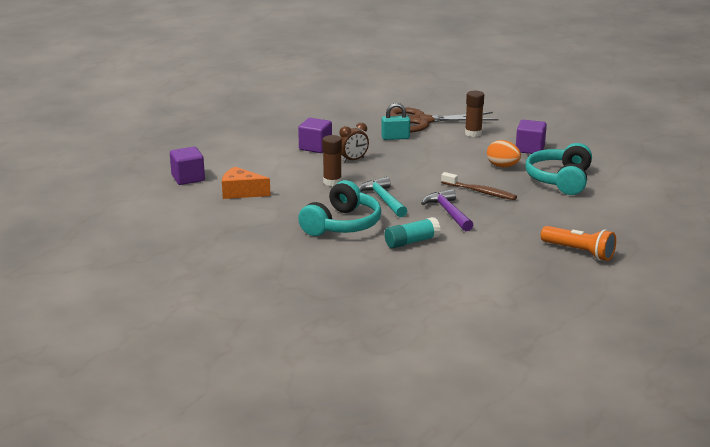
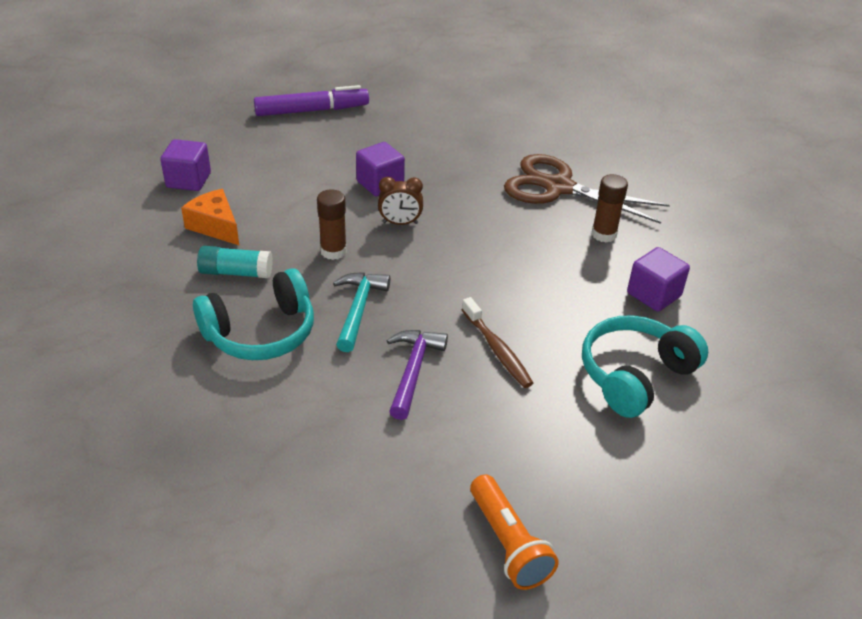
camera: 30 degrees right, 15 degrees up
(217, 126) = (311, 111): none -> purple marker
(395, 138) = (493, 204): turquoise padlock -> none
(411, 242) = (306, 405): turquoise glue stick -> turquoise glue stick (236, 272)
(502, 166) = (580, 313): orange egg -> none

